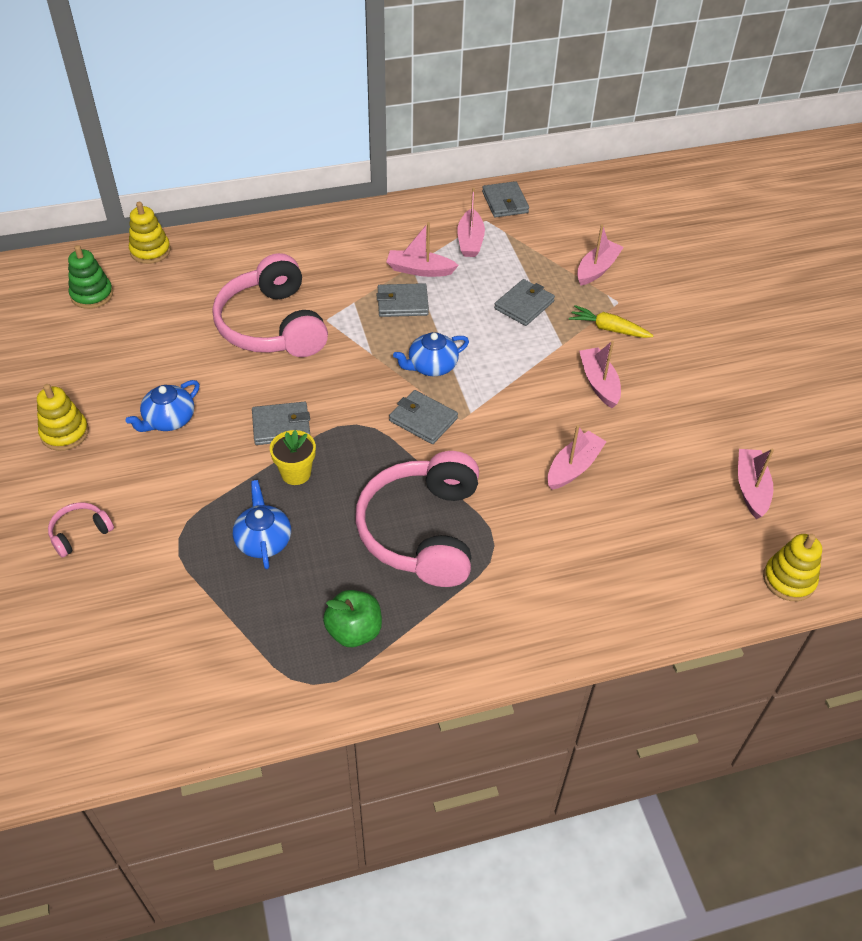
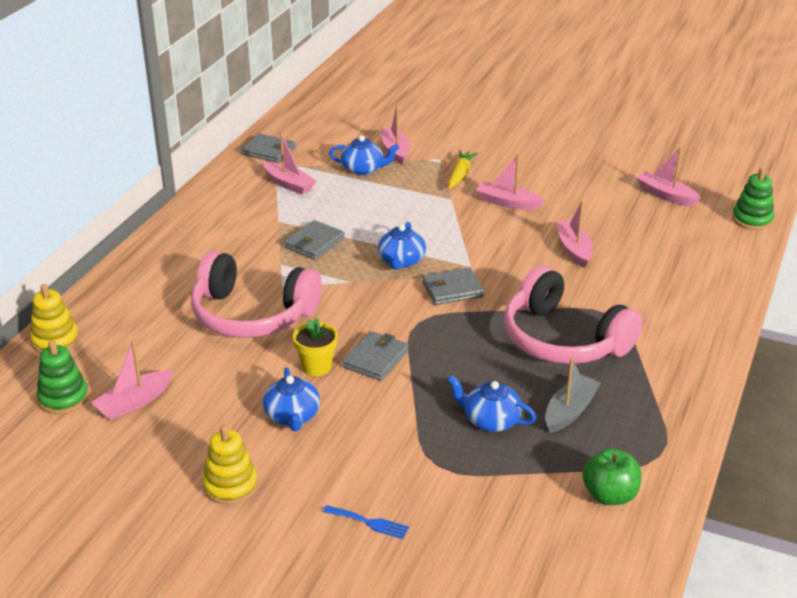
camera: 50 degrees left, 15 degrees down
(80, 533) = (369, 522): pink headphones -> blue fork
(296, 473) = (437, 373): yellow flower pot -> yellow flower pot (316, 367)
(321, 587) = (570, 411): none -> grey boat
(354, 631) = (628, 413): green apple -> green apple (609, 495)
(419, 270) = (288, 219): pink boat -> pink boat (134, 402)
(524, 305) = (391, 195): grey wallet -> none
(544, 267) = (363, 169): none -> blue teapot
(608, 329) = (460, 175): yellow carrot -> yellow carrot turned 135 degrees clockwise
(789, 580) = (752, 219): yellow stacking toy -> green stacking toy

